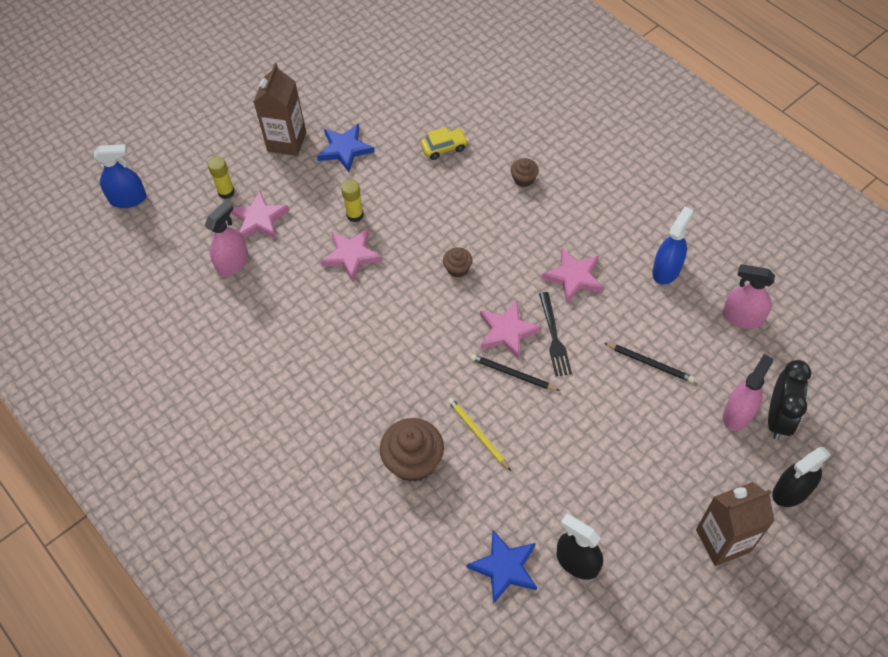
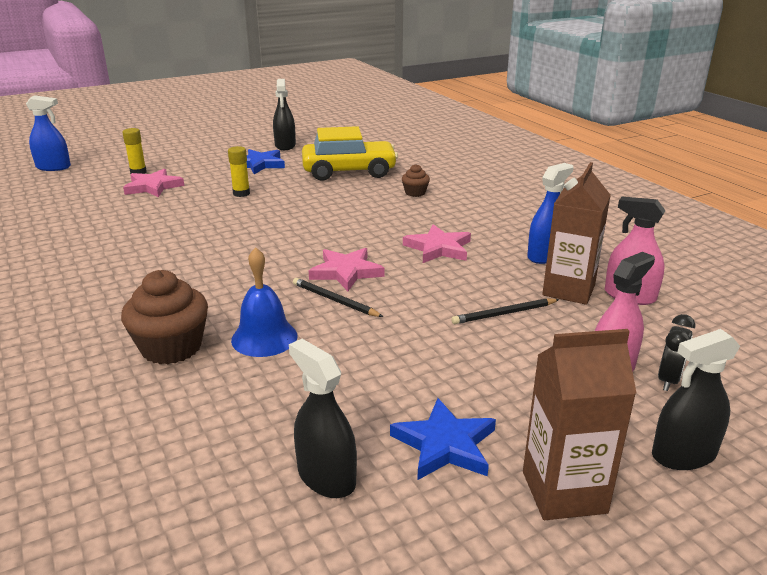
camera: 10 degrees right, 30 degrees down
(232, 263) = (106, 204): pink spray bottle -> none
(287, 142) = (213, 157): brown carton -> brown carton (568, 290)
(351, 255) = (220, 212): pink star -> none
(353, 100) = (285, 145): none -> black spray bottle
(444, 147) = (349, 172): yellow car -> yellow car, size x2.13
(457, 269) = (318, 230): brown cupcake -> none
(478, 434) = (264, 338): yellow pencil -> blue bell
(504, 567) = (216, 464): blue star -> blue star (445, 444)
(554, 337) = (397, 282): black fork -> none
(650, 363) = (504, 314): black pencil -> black pencil turned 120 degrees clockwise
(778, 418) = (669, 380): black clock -> black clock, size x0.63

